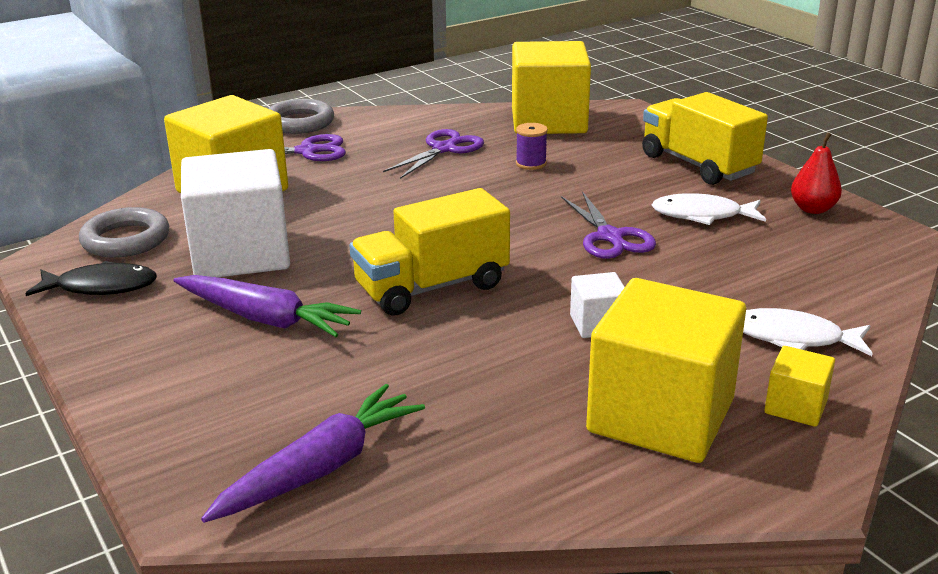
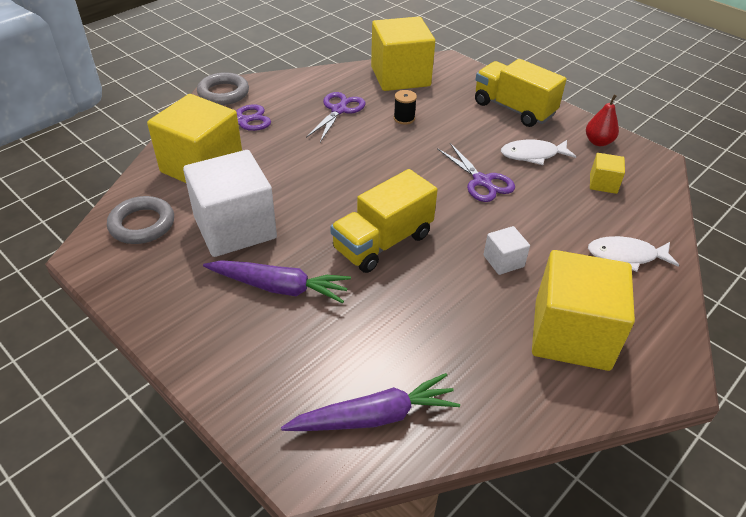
camera: 15 degrees left, 15 degrees up
(101, 287) = (144, 273): black fish -> none
(321, 467) = (375, 416): purple carrot -> purple carrot turned 45 degrees clockwise
(531, 163) = (404, 118): purple spool -> black spool
(795, 406) = (647, 313): yellow cube -> yellow cube (603, 183)

